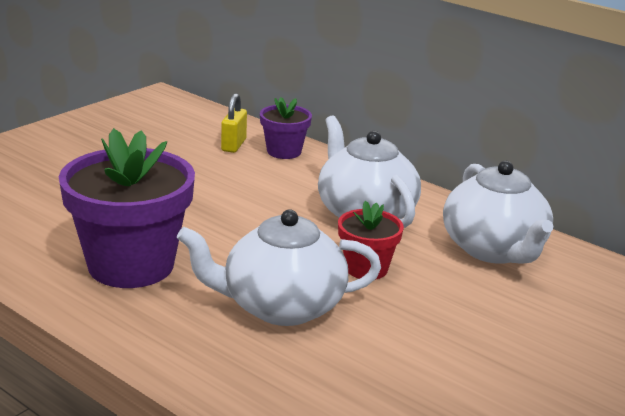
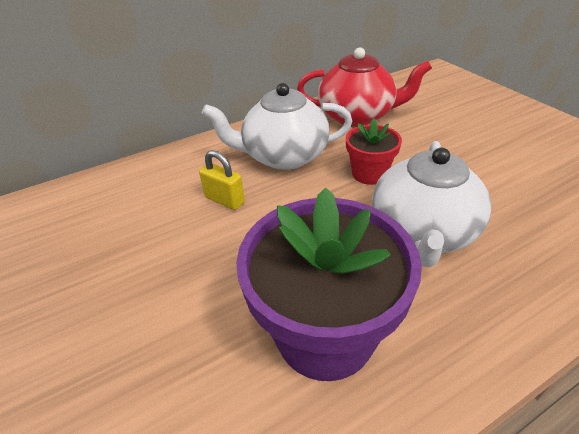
camera: 65 degrees left, 15 degrees up
(233, 145) = (104, 204): yellow padlock -> yellow padlock (225, 200)
(284, 151) = (144, 175): purple flower pot -> none
(493, 250) = (357, 116): white teapot -> red teapot

